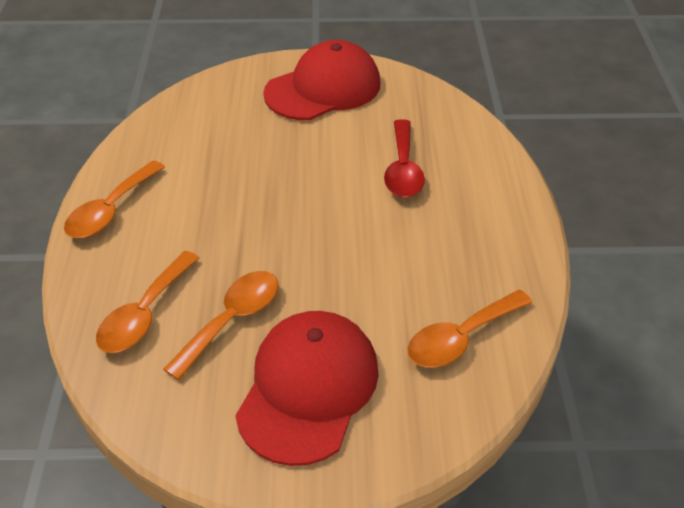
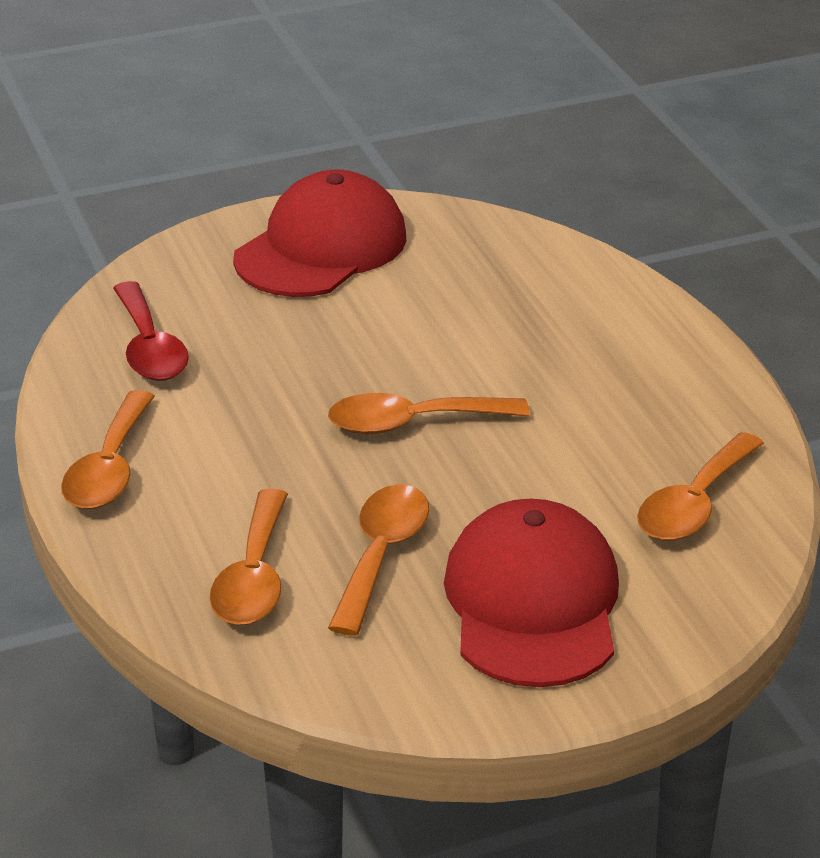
camera: 20 degrees left, 10 degrees down
(308, 224) = (412, 423): none -> orange spoon
(403, 169) = (503, 328): red spoon -> red spoon (149, 347)

